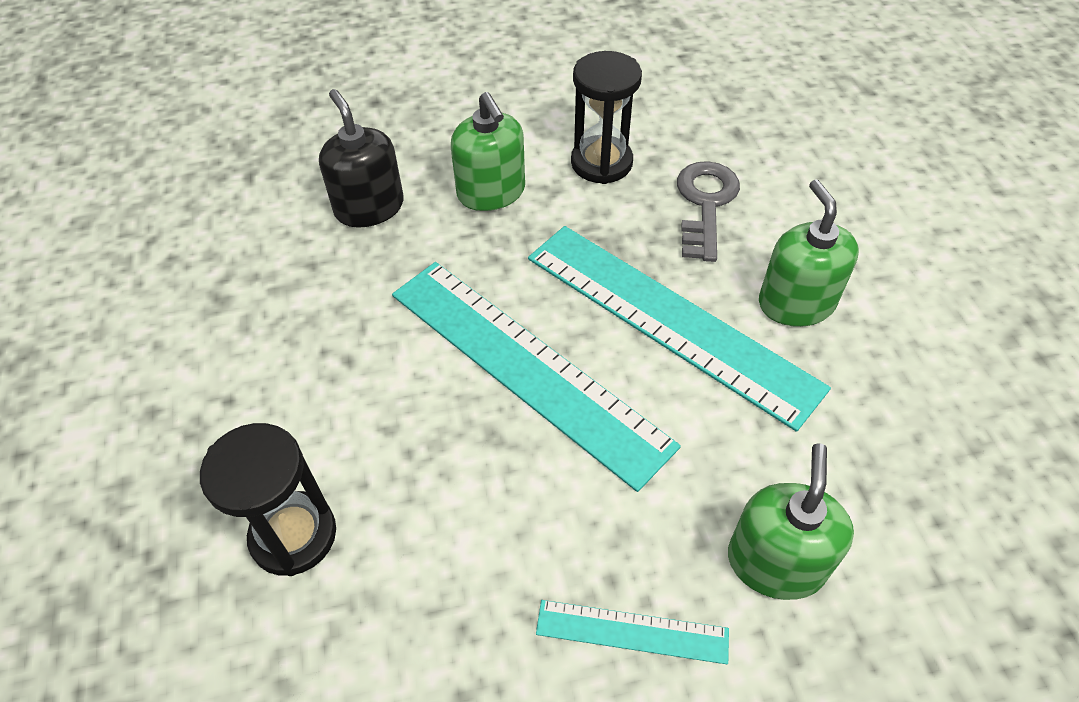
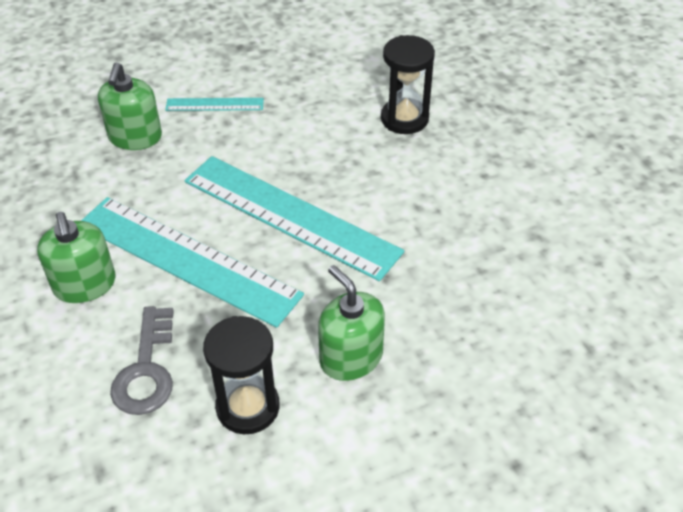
camera: 170 degrees right, 5 degrees down
(369, 207) = (458, 327): black soap dispenser -> none

